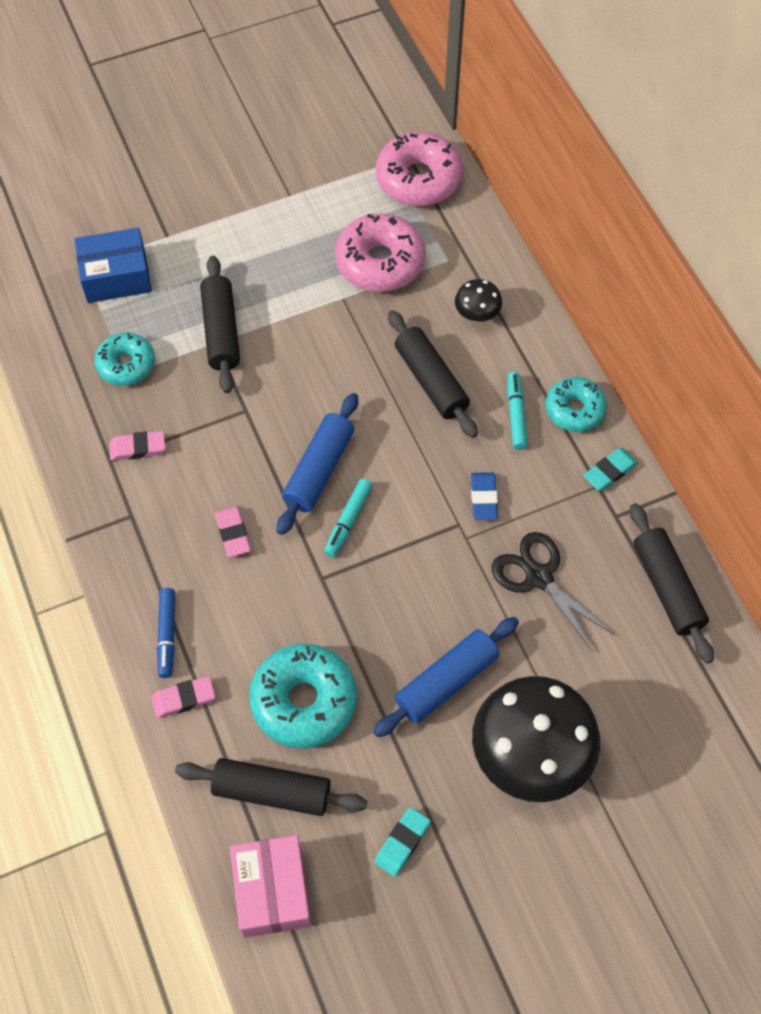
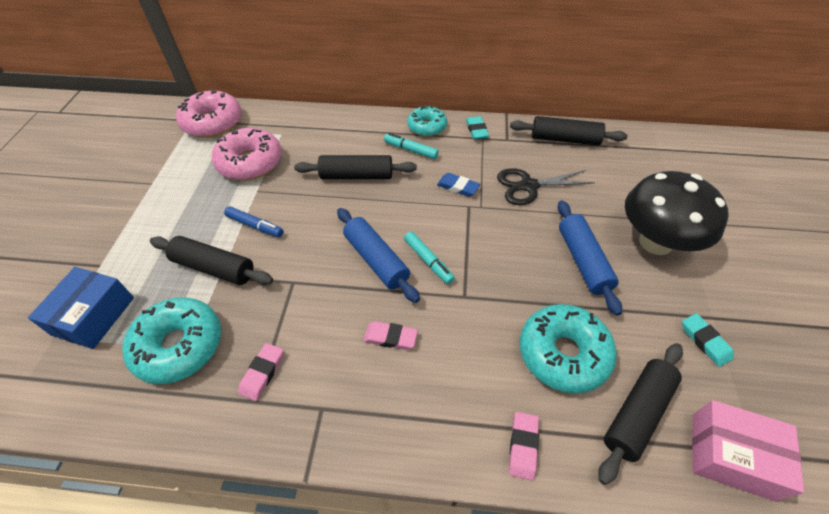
camera: 60 degrees left, 10 degrees down
(126, 365) = (179, 346): turquoise donut -> turquoise donut, size x1.57
(167, 635) = (454, 432): blue marker -> blue marker (255, 226)
(477, 315) = (329, 138): black mushroom -> none

